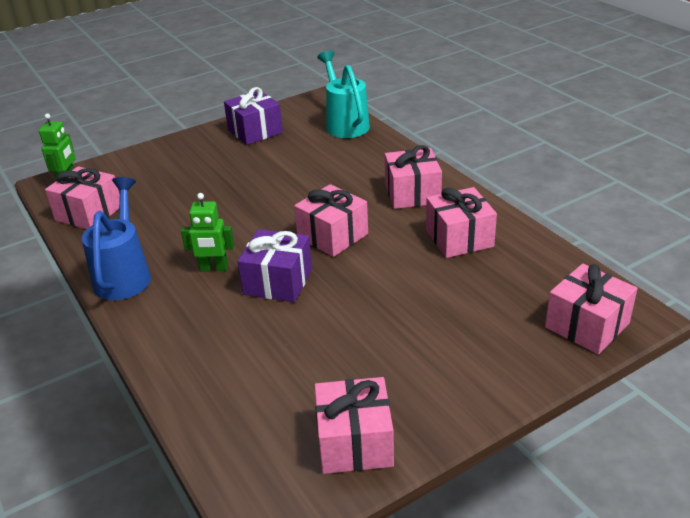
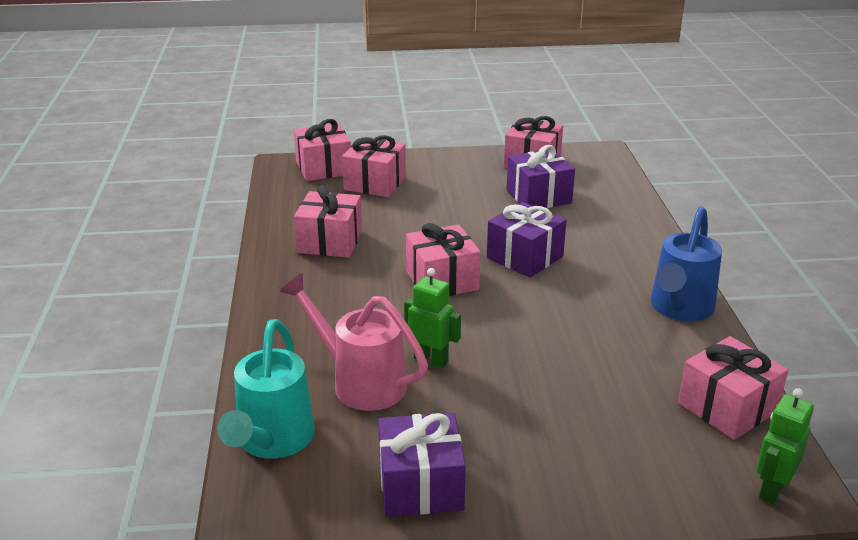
camera: 155 degrees left, 5 degrees down
(214, 268) = (581, 287): green robot -> green robot (431, 360)
(308, 372) = (538, 196): none -> purple gift
(326, 158) = (360, 382): none -> pink watering can
(412, 194) = (316, 297): pink gift -> pink gift (375, 183)

